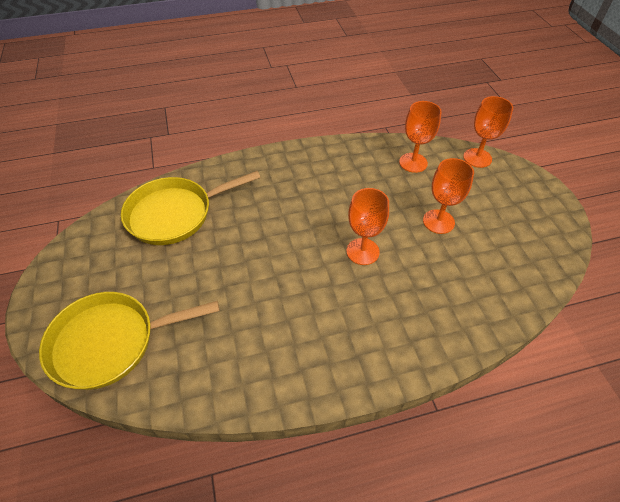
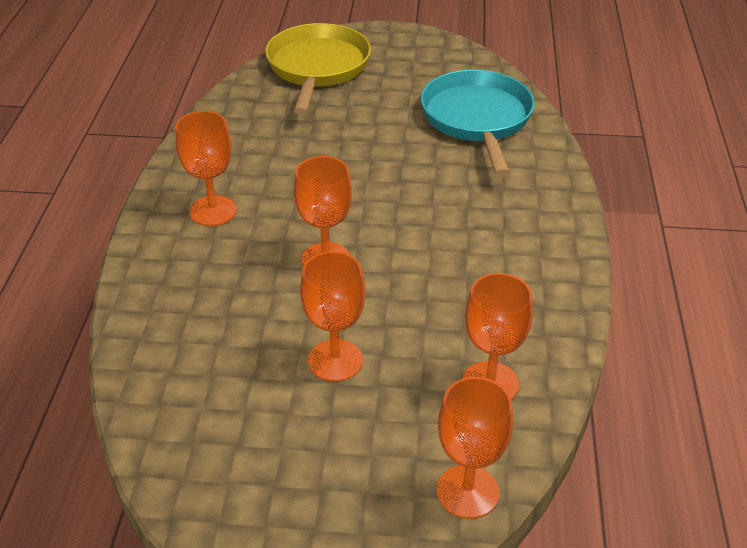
camera: 110 degrees right, 10 degrees down
(175, 214) = (477, 119): yellow pan -> turquoise pan
(346, 337) = (213, 211): none -> orange goblet

